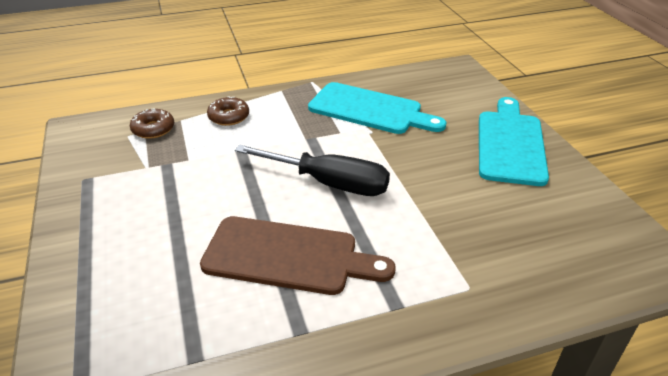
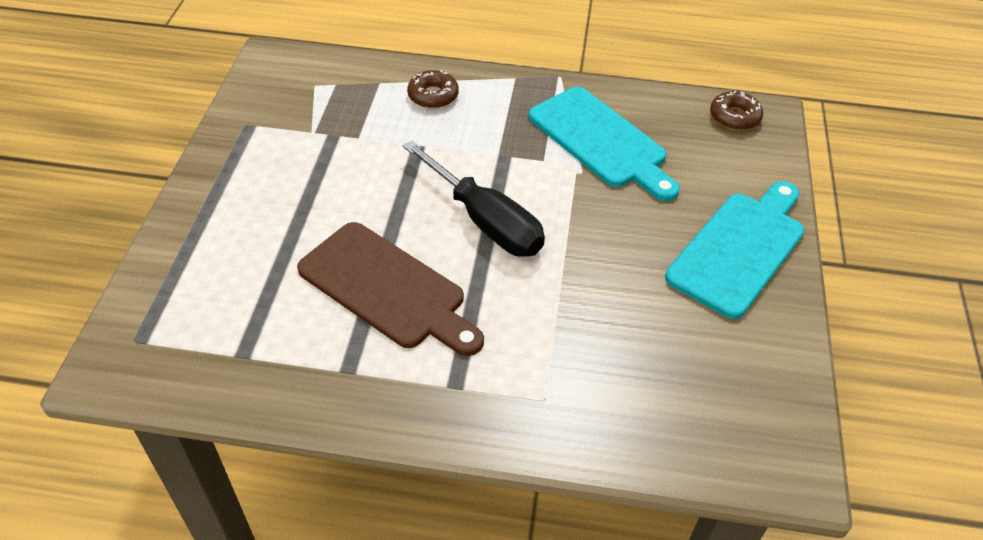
camera: 25 degrees right, 10 degrees up
(153, 129) = (345, 85): brown donut -> brown donut (734, 117)

